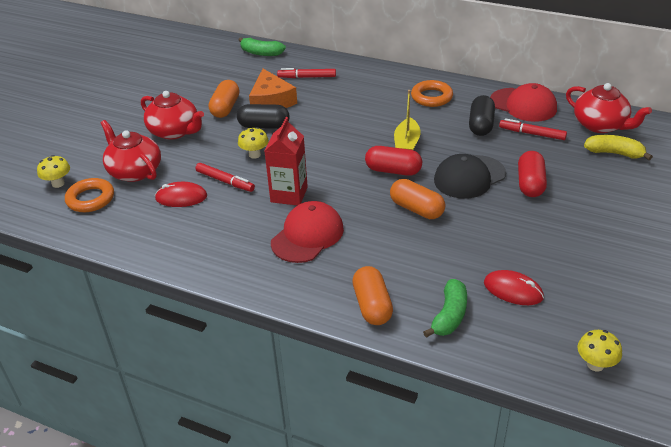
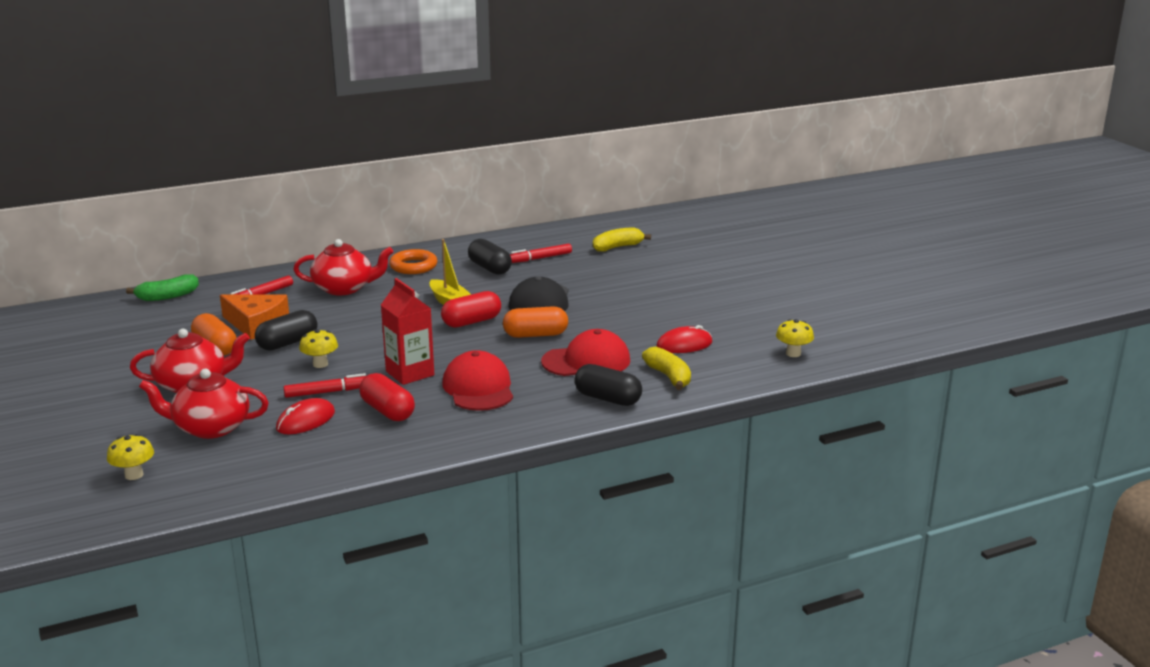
camera: 50 degrees left, 15 degrees down
(90, 199) = (203, 466): orange ring -> none
(372, 306) = (607, 399): orange capsule -> black capsule
(449, 316) = (669, 377): green banana -> yellow banana
(523, 105) = (500, 244): red cap -> red cap (586, 361)
(530, 184) = (591, 286): red capsule -> red capsule (387, 411)
(600, 125) = (579, 235): red teapot -> red teapot (344, 288)

